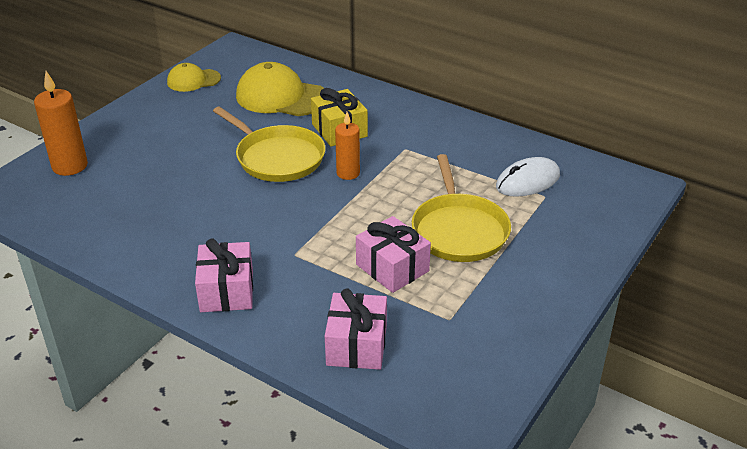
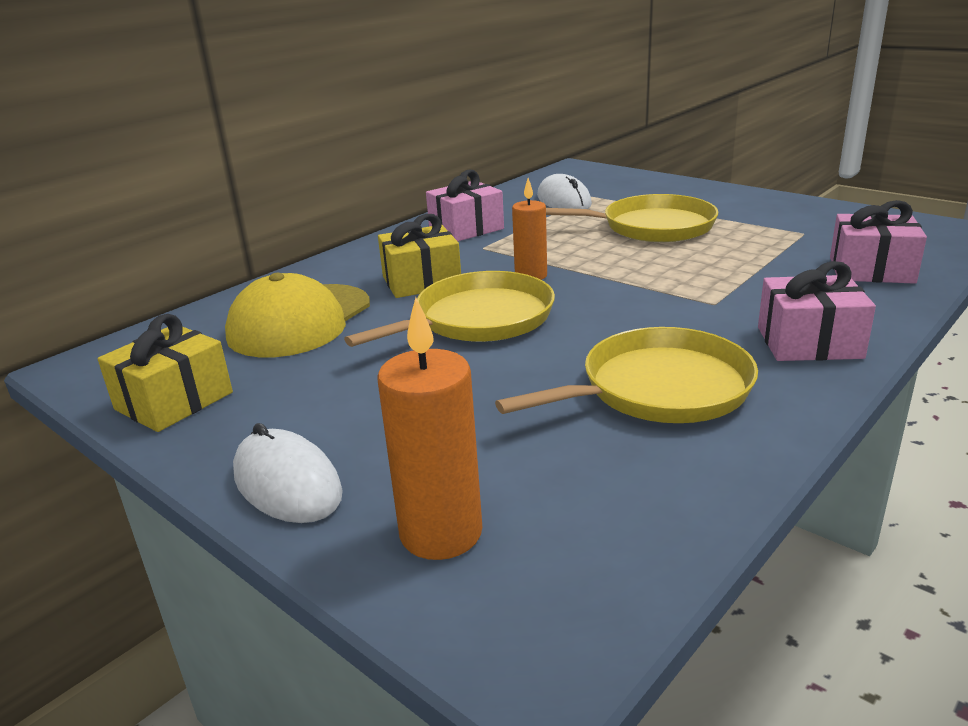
camera: 80 degrees left, 10 degrees down
(115, 124) = (287, 483): none -> white mouse
(177, 225) = (658, 389): none -> yellow pan
(193, 80) = (174, 401): yellow cap -> yellow gift
(392, 268) = (727, 254): pink gift -> pink gift (466, 229)

